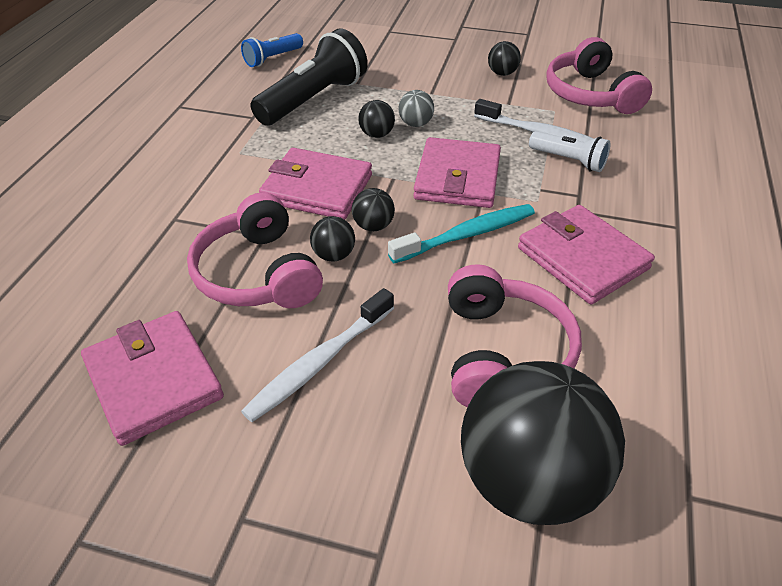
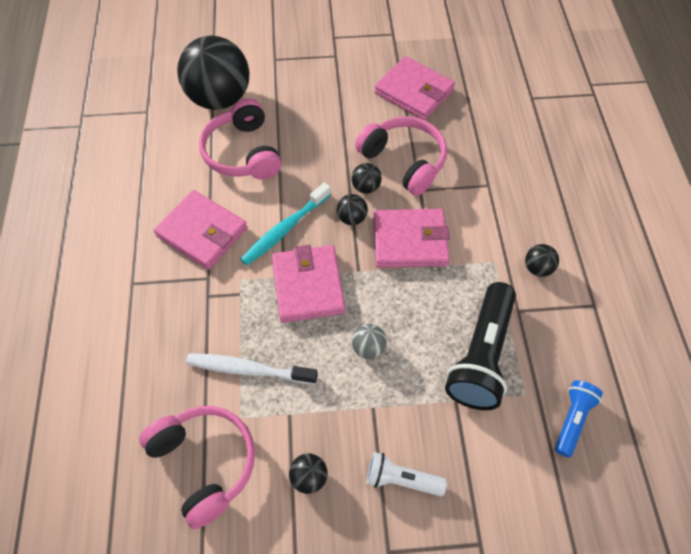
camera: 160 degrees right, 15 degrees up
(320, 362) = (338, 122): white toothbrush -> none
(377, 134) = (396, 320): black ball -> black ball (537, 268)
(569, 161) = (219, 337): white flashlight -> white flashlight (401, 479)

